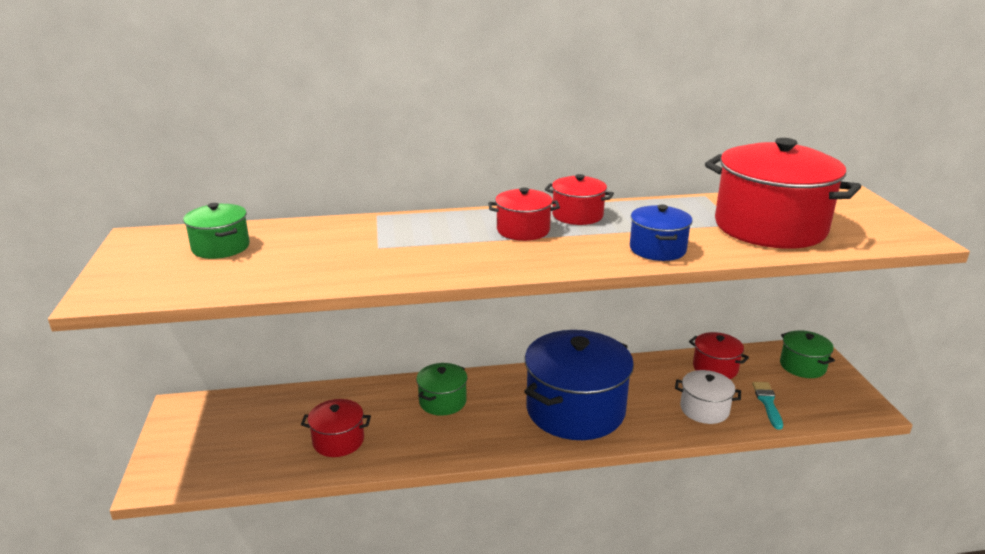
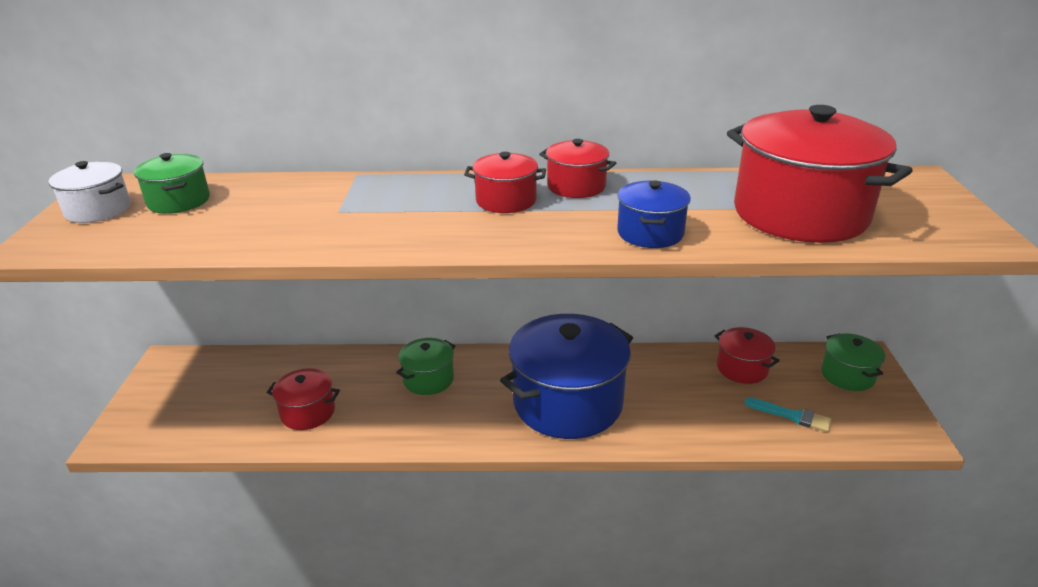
camera: 10 degrees right, 5 degrees up
(704, 409) = (714, 416): white pot -> white pot (98, 210)
(767, 403) = (791, 416): turquoise brush -> turquoise brush turned 105 degrees clockwise

